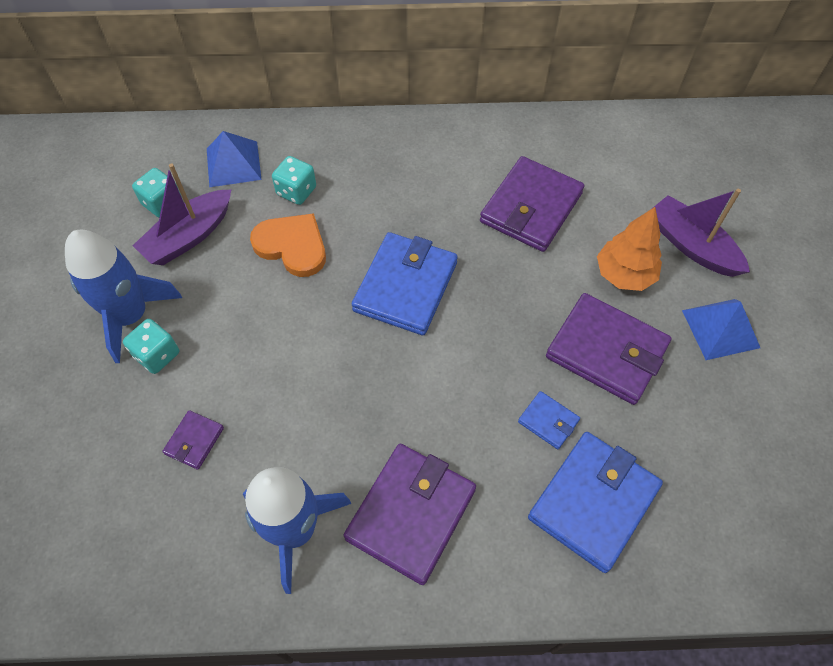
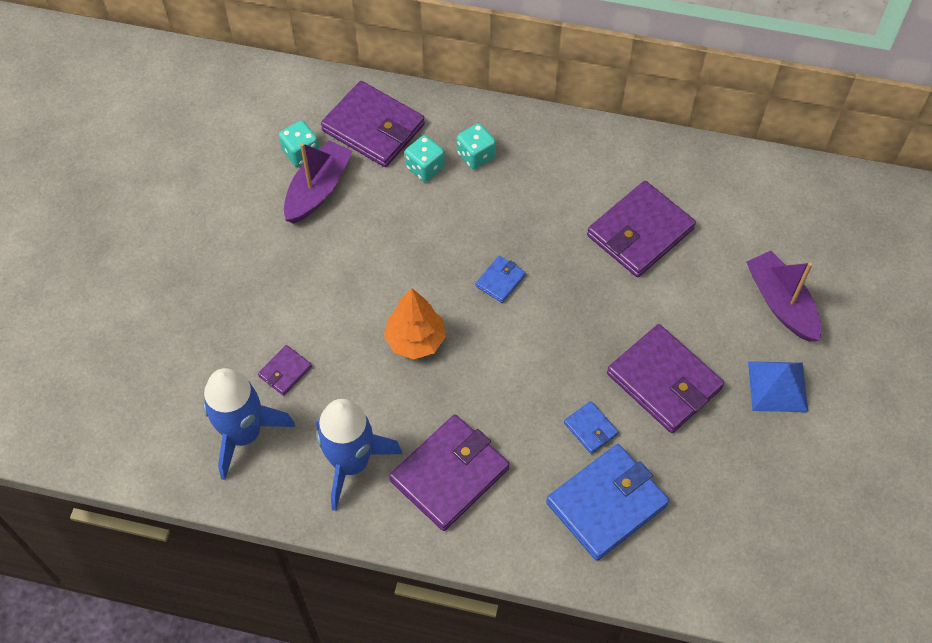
camera: 15 degrees right, 0 degrees up
(130, 316) = (253, 251): blue rocket -> blue rocket (243, 434)
(157, 355) = (269, 291): turquoise dice -> turquoise dice (475, 155)
(189, 236) = (318, 190): purple boat -> purple boat turned 150 degrees clockwise
(233, 164) = (373, 128): blue pyramid -> purple wallet
(292, 246) = (408, 220): orange heart -> none
(405, 286) = (500, 281): blue wallet -> blue wallet, size x0.47
(624, 274) = (706, 316): orange tree -> orange tree (415, 340)

